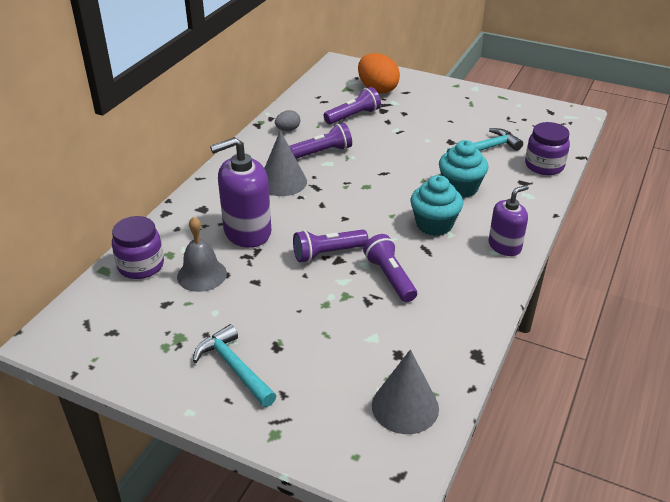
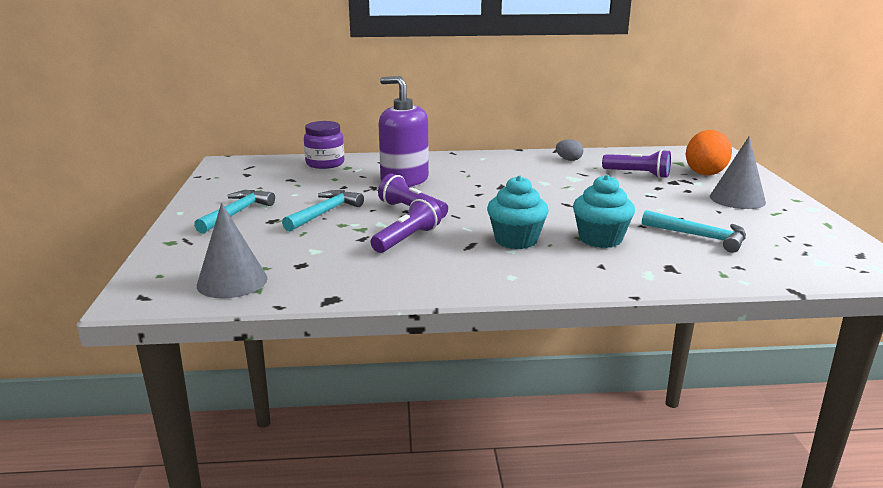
camera: 60 degrees right, 15 degrees down
(202, 275) = (334, 180): grey bell -> none
(282, 182) = (489, 175): grey cone -> grey cone (737, 199)
(287, 306) = (325, 213): none -> turquoise hammer
(323, 152) = (557, 177): purple flashlight -> none
(505, 246) = (529, 279): purple soap dispenser -> none
(544, 165) = (728, 272): purple jar -> none

